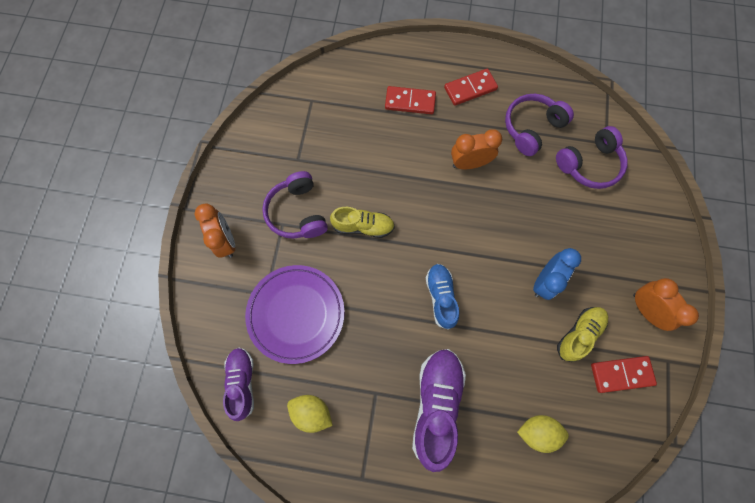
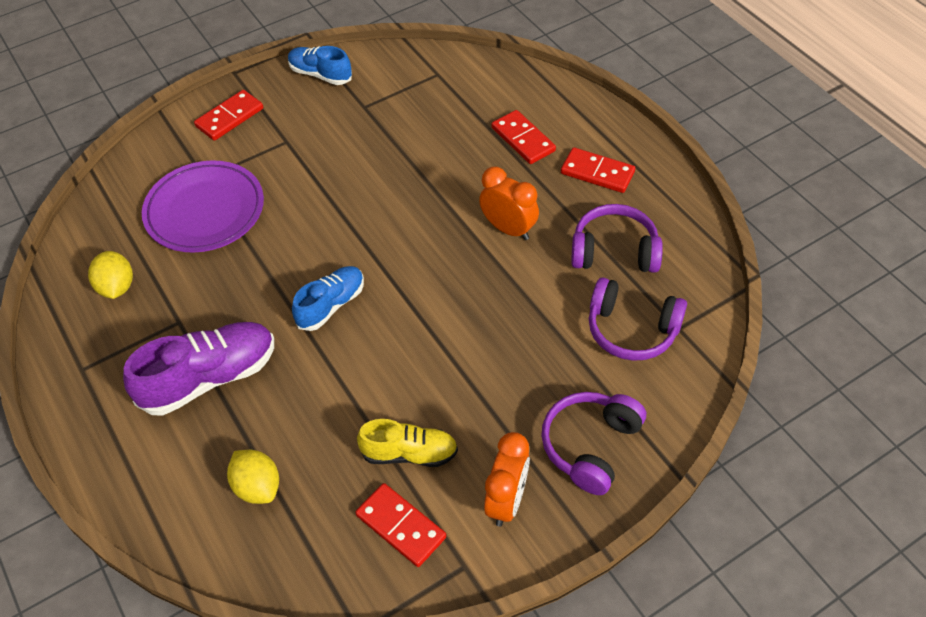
camera: 50 degrees right, 20 degrees down
(226, 241) = (230, 118): orange clock -> red domino
(242, 382) = (103, 220): purple shoe -> none
(243, 161) = (320, 74): none -> blue shoe
(297, 212) = (309, 143): purple headphones -> purple headphones (590, 446)
(363, 226) = (345, 197): yellow shoe -> none
(544, 281) = (440, 381): blue clock -> none

